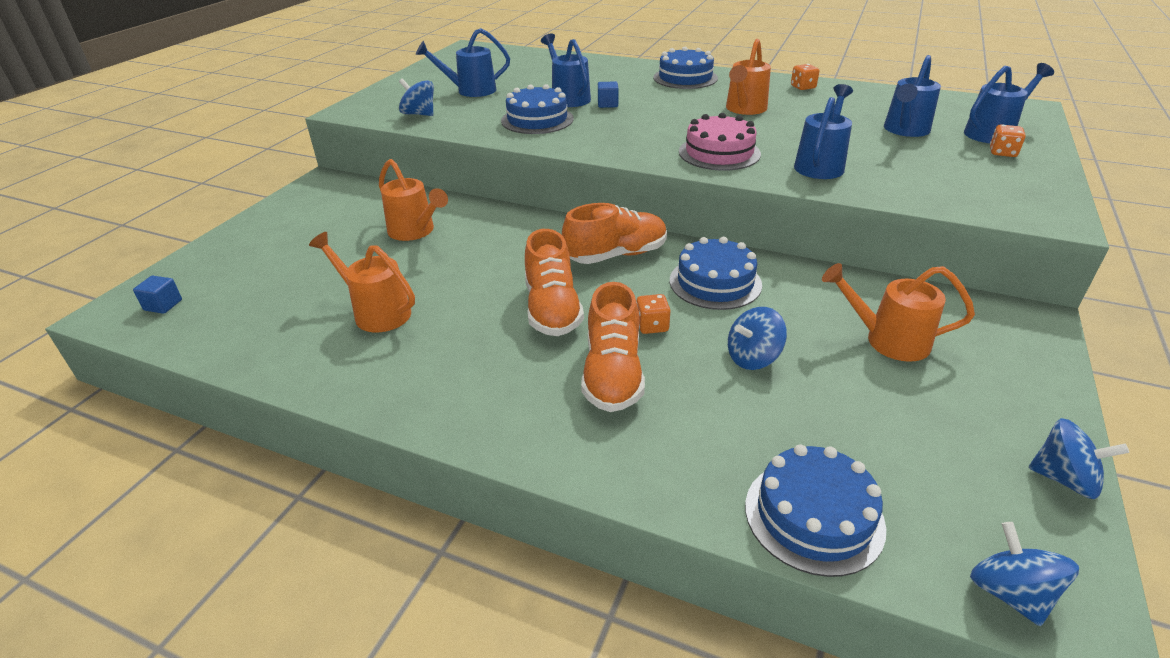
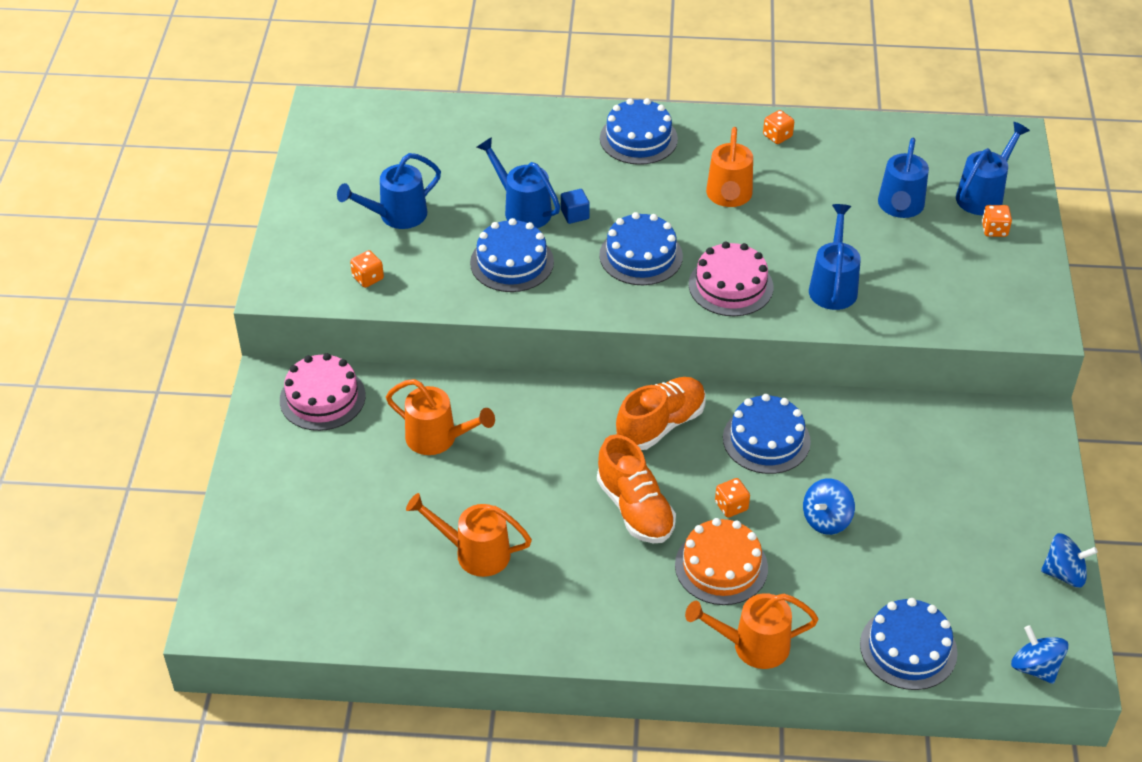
camera: 20 degrees left, 10 degrees up
(163, 305) = (257, 597): blue cube -> none
(350, 195) = (322, 398): none -> pink cake
(419, 114) = (368, 278): blue spinning top -> orange dice
(613, 374) = (721, 566): orange shoe -> orange cake
(648, 128) = (641, 256): none -> blue cake
(887, 340) = (927, 473): orange watering can -> orange watering can (752, 645)

